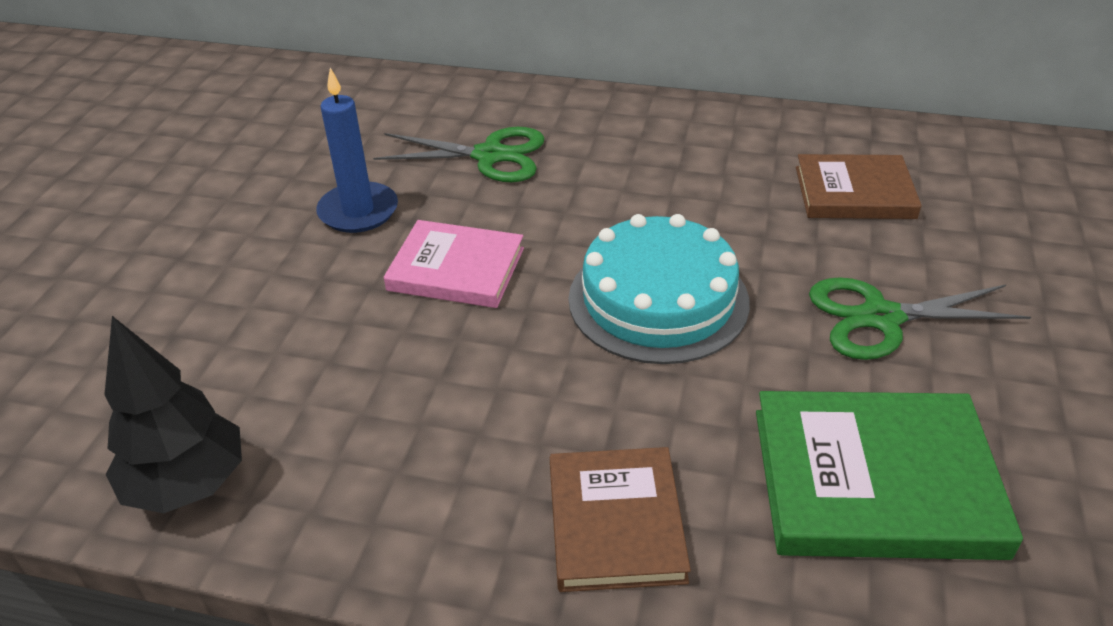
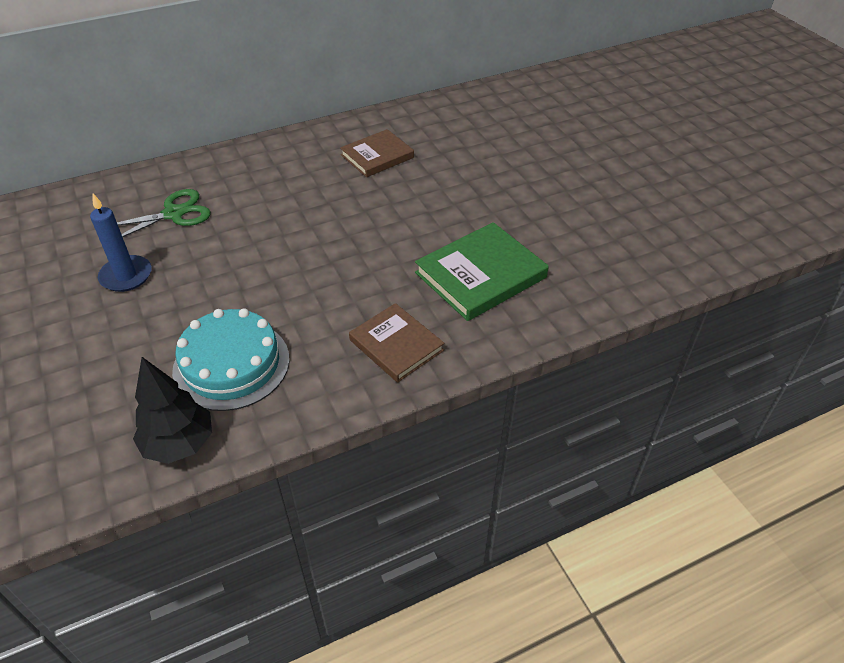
camera: 40 degrees left, 5 degrees up
(456, 269) = (215, 279): pink book -> none
(658, 300) = (331, 246): turquoise cake -> turquoise cake (231, 364)
(880, 318) = (432, 208): green scissors -> none

